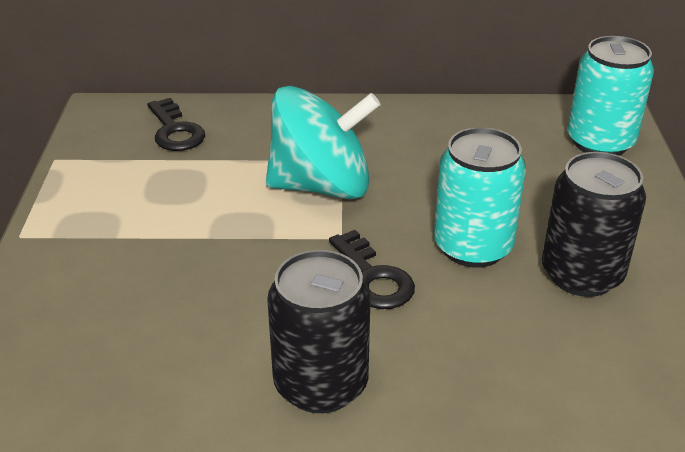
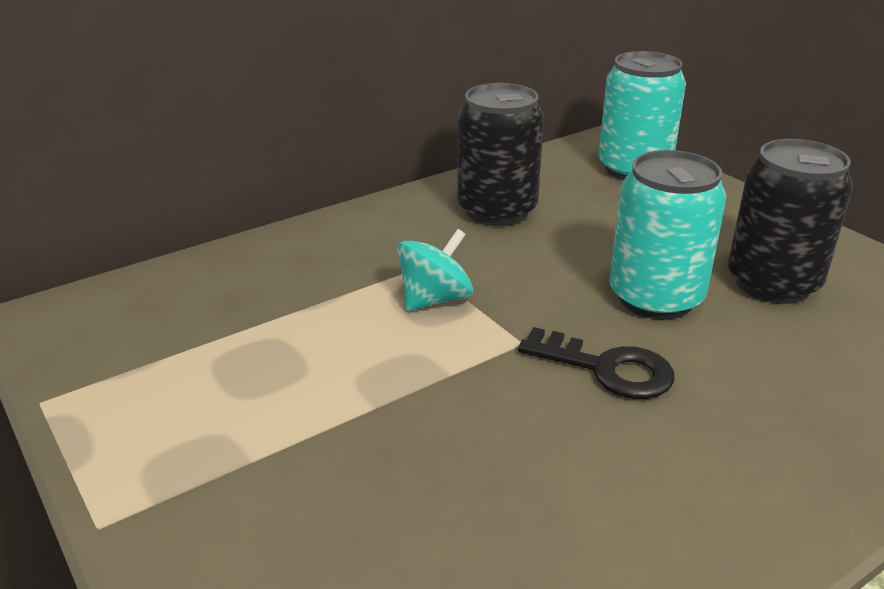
camera: 35 degrees left, 5 degrees down
(175, 131) = (183, 305): black key -> none
(321, 186) = (435, 299): turquoise spinning top -> turquoise spinning top, size x0.52
(321, 384) = (706, 508): black can -> black can (497, 211)

